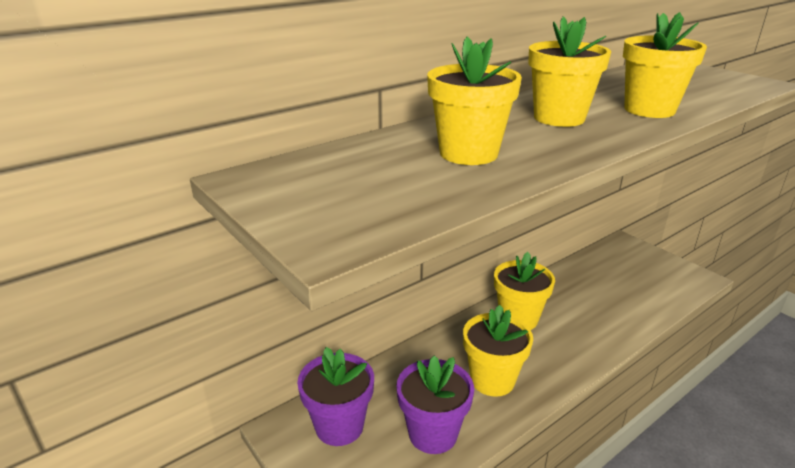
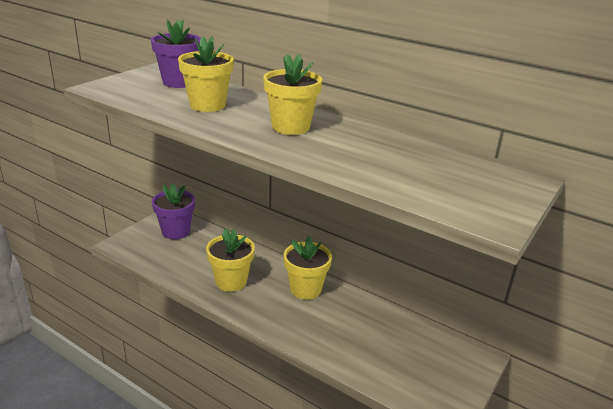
camera: 70 degrees right, 0 degrees up
(433, 434) = (177, 263): purple flower pot -> purple flower pot (179, 82)
(649, 110) = (336, 157): yellow flower pot -> none

